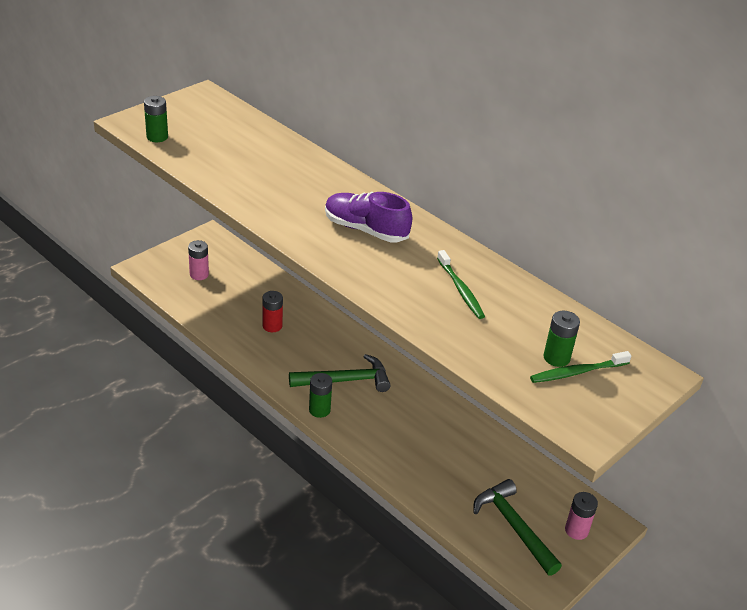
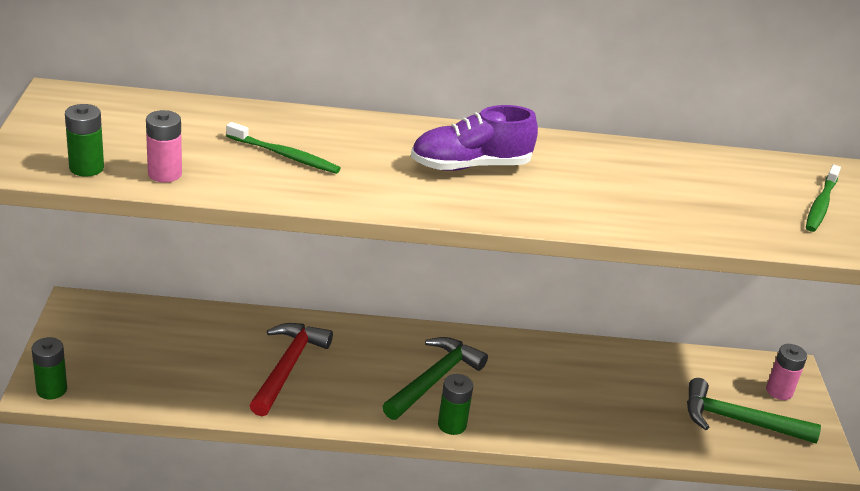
camera: 45 degrees left, 5 degrees down
(199, 274) = (127, 357): pink battery -> pink battery (165, 174)
(272, 326) = (287, 367): red battery -> red hammer
(460, 290) = (635, 181): green toothbrush -> green toothbrush (285, 155)
(556, 358) = (790, 201): green battery -> green battery (51, 389)

